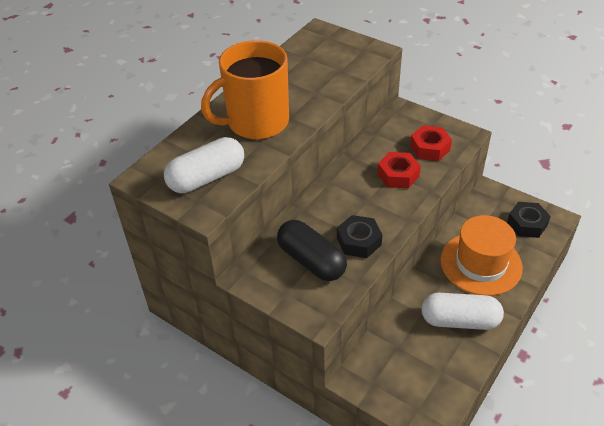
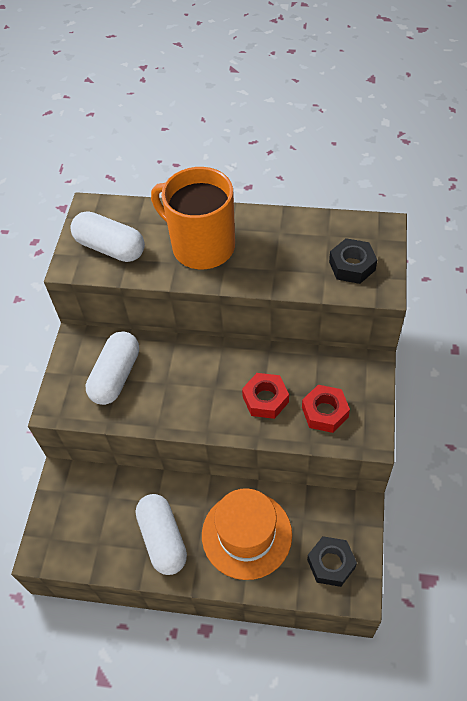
camera: 65 degrees right, 10 degrees up
(311, 261) = (116, 376): black capsule -> white capsule
(359, 241) = (157, 402): black nut -> black nut (352, 266)

